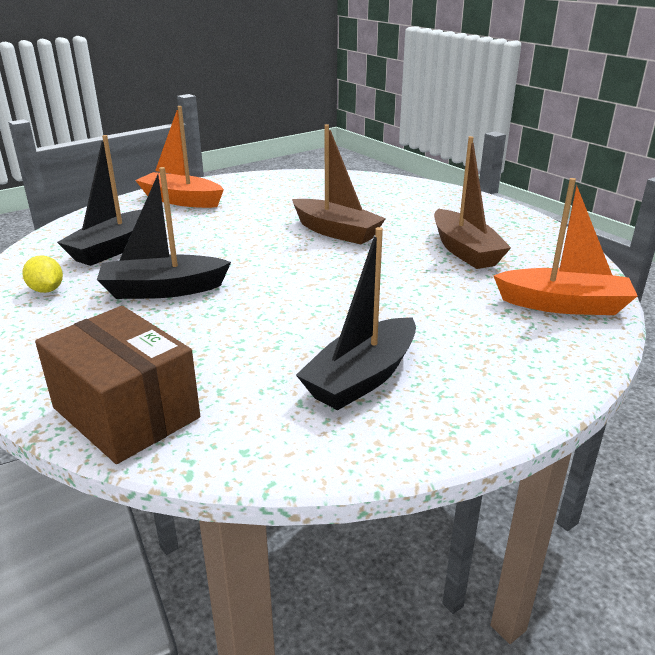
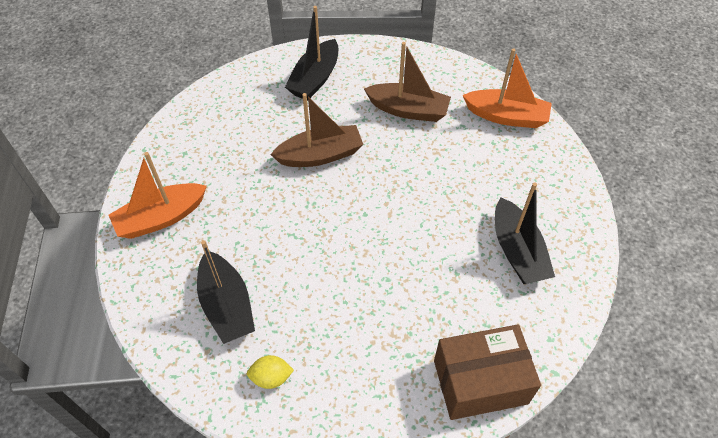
camera: 55 degrees left, 25 degrees up
(163, 290) = (332, 301): black boat -> black boat (315, 79)
(563, 305) = (506, 116): orange boat -> orange boat turned 60 degrees clockwise

